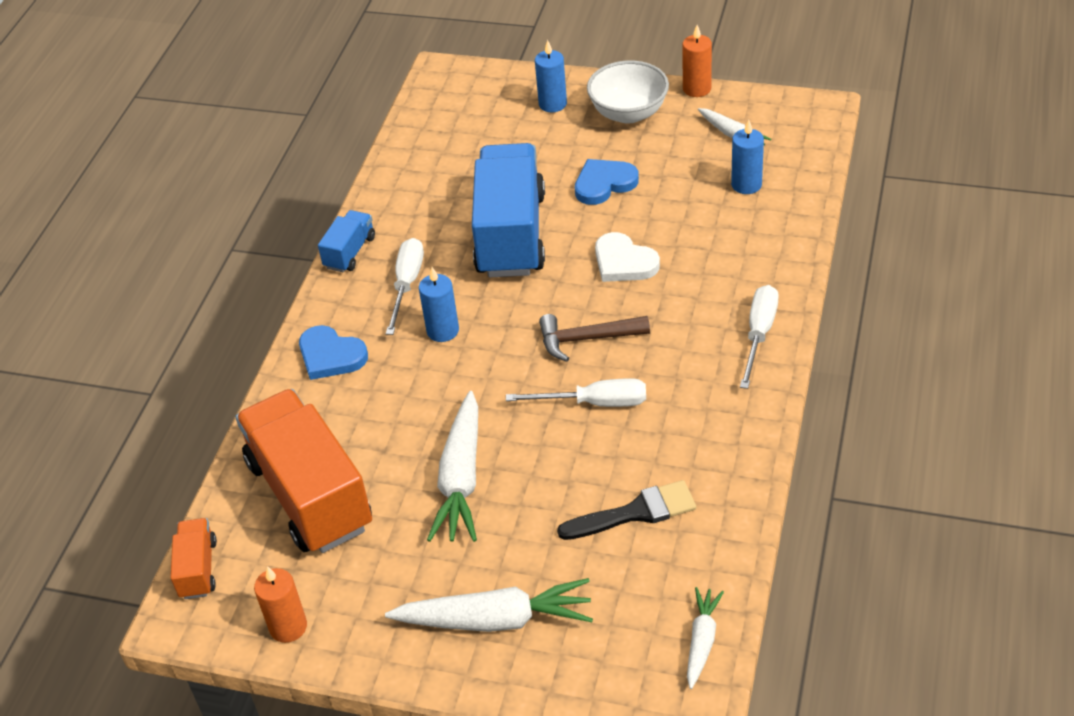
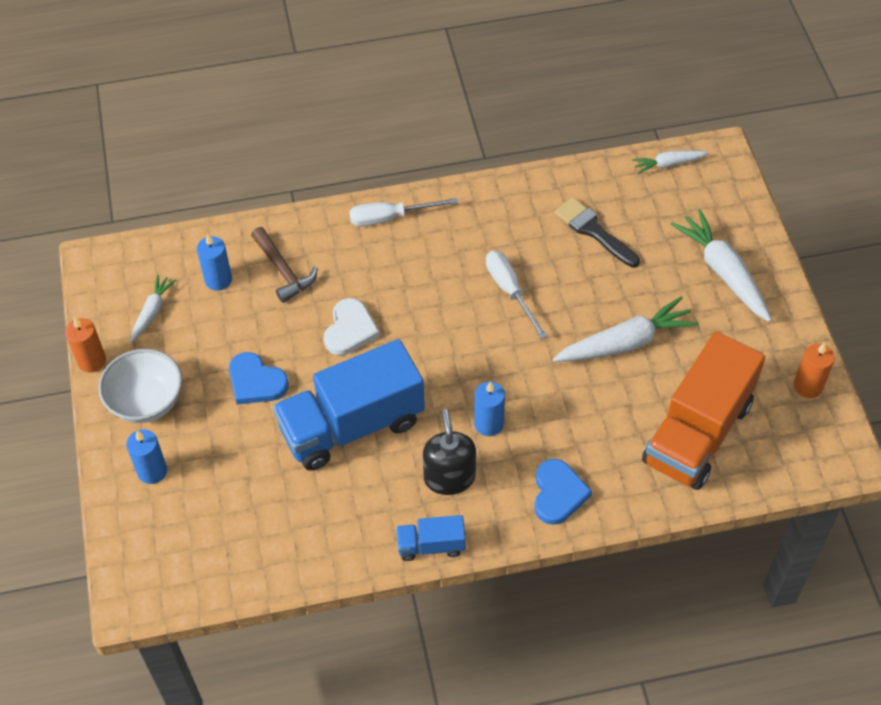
camera: 120 degrees left, 10 degrees up
(198, 569) = (804, 471): orange truck -> none
(407, 285) = (449, 477): white screwdriver -> black soap dispenser
(586, 339) = (448, 321): brown hammer -> brown hammer (283, 271)

